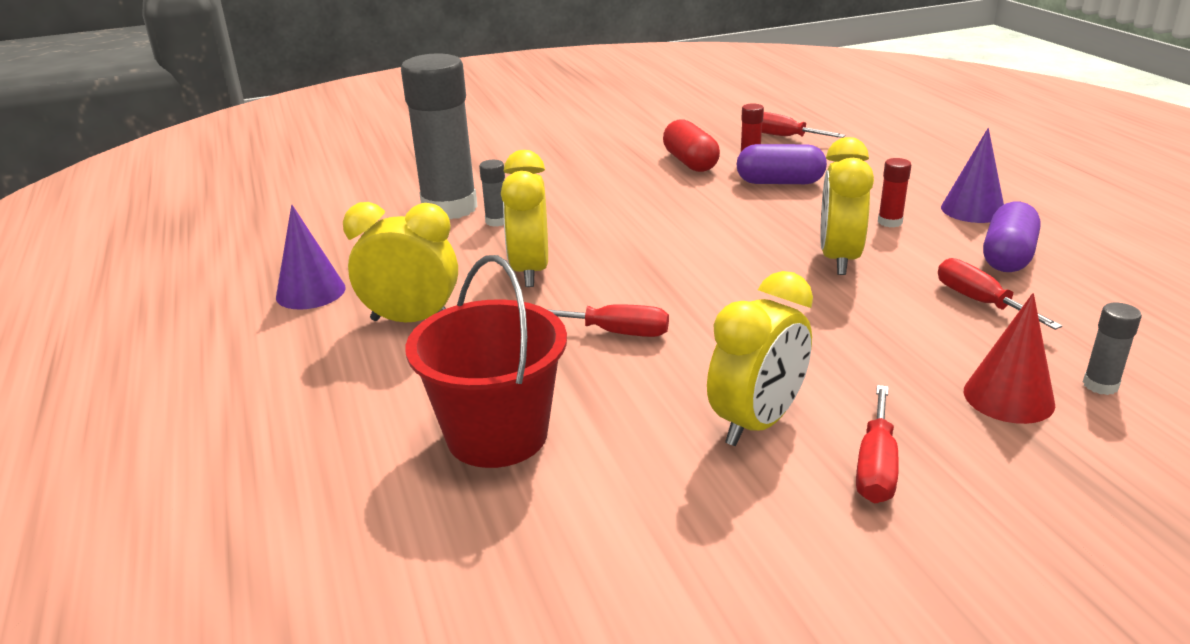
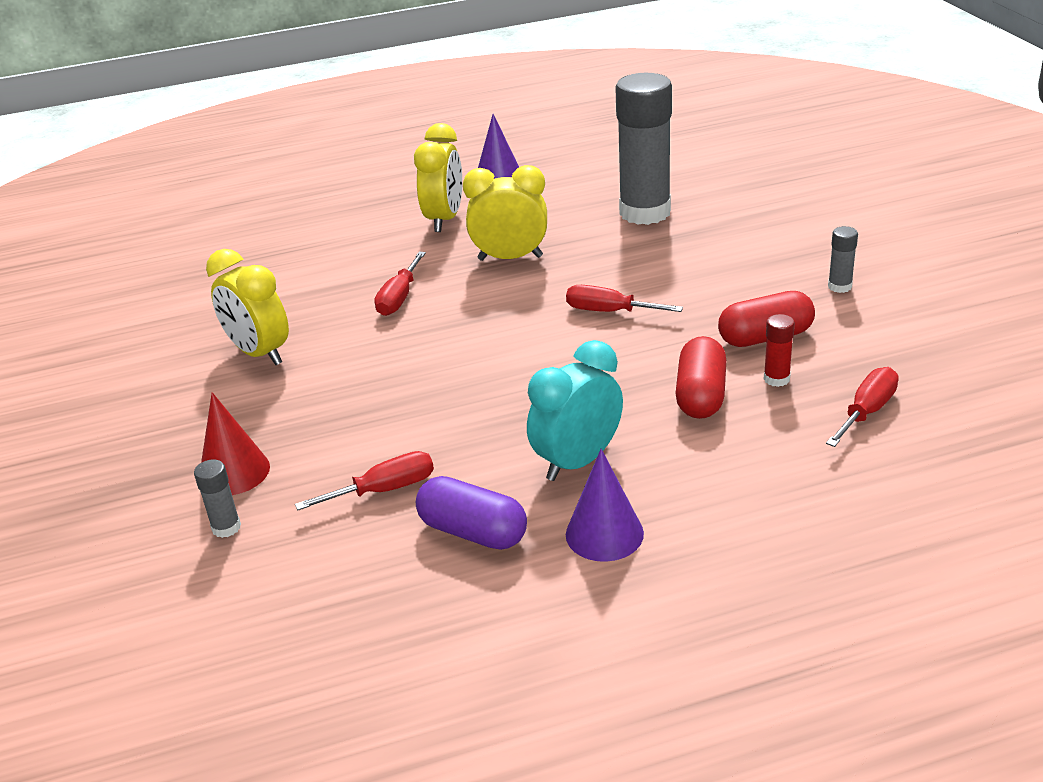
camera: 95 degrees right, 5 degrees up
(497, 221) = (612, 236): grey glue stick -> grey glue stick (839, 286)
(497, 435) = (293, 262): red bucket -> none
(779, 182) = (701, 395): purple capsule -> red capsule
(839, 259) = (494, 416): yellow clock -> none
(876, 467) = (190, 396): red screwdriver -> red screwdriver (609, 311)
(890, 222) = (577, 462): red glue stick -> turquoise clock

